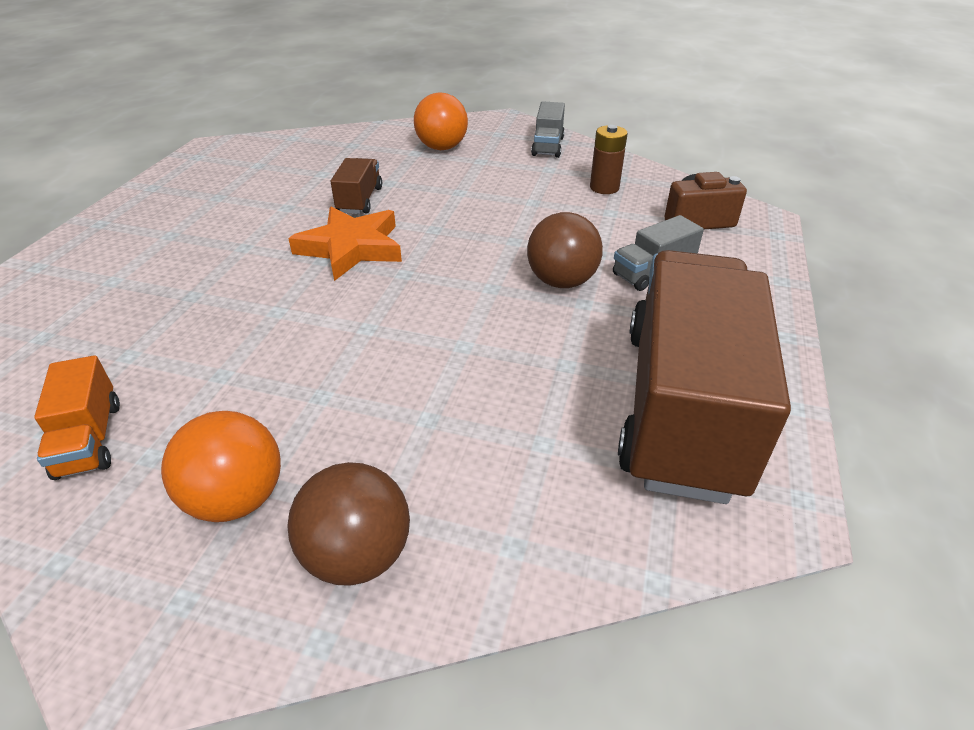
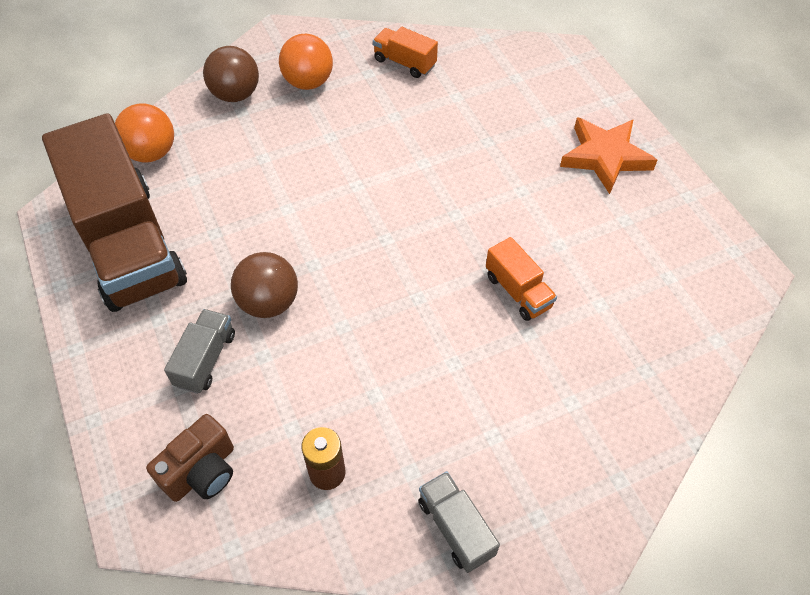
camera: 140 degrees right, 15 degrees up
(351, 248) = (451, 237): orange star -> orange star (605, 157)
(360, 200) = (518, 291): brown truck -> orange truck
(442, 148) = (558, 433): orange ball -> orange ball (151, 153)

